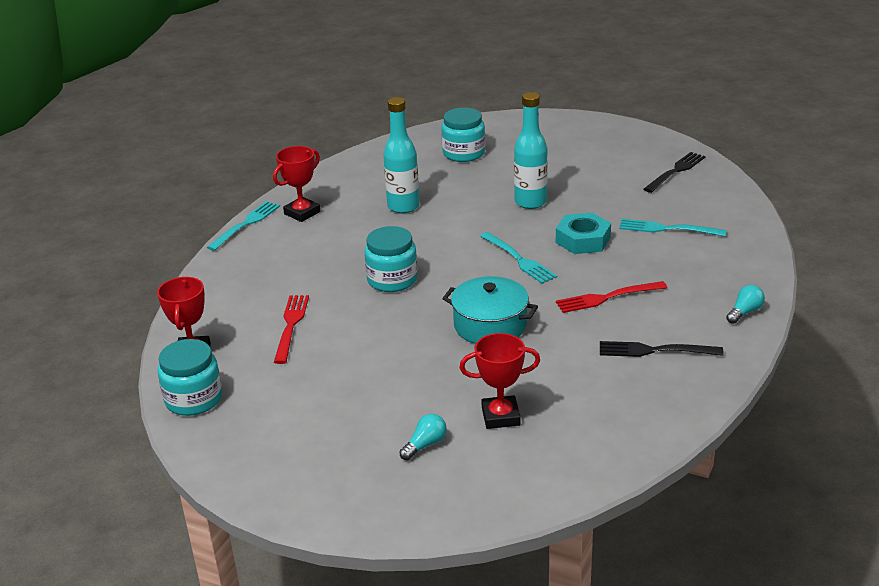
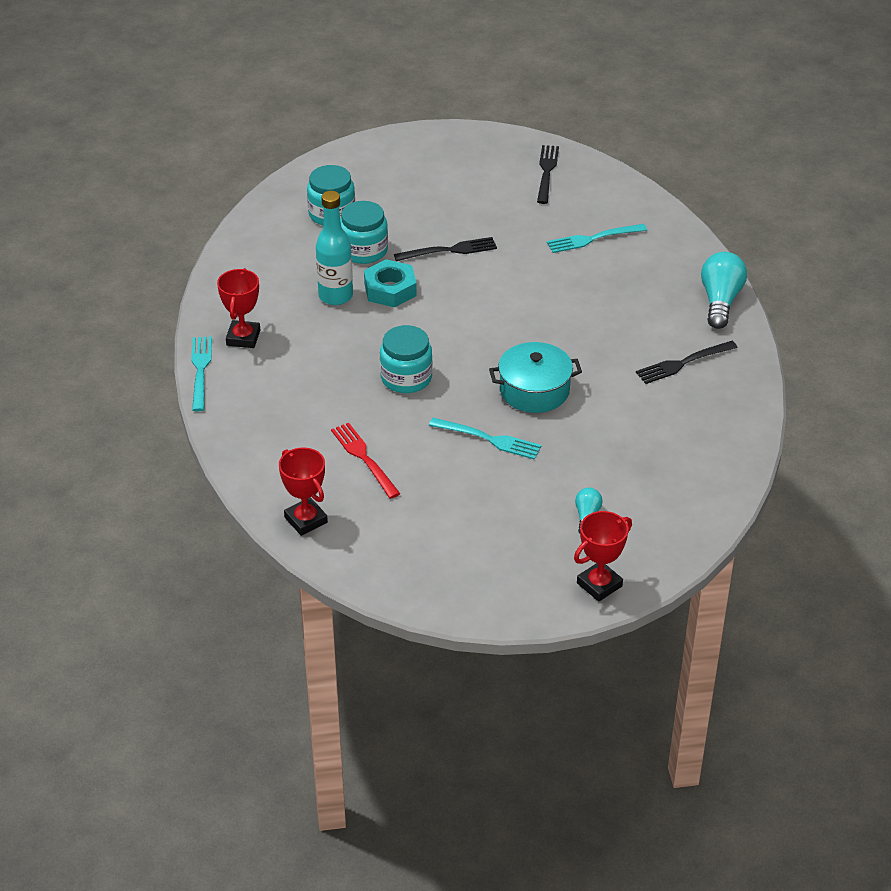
camera: 35 degrees left, 10 degrees up
(194, 399) = (356, 559): turquoise jar -> turquoise jar (364, 250)
(500, 416) = (620, 468): red trophy -> red trophy (599, 584)
(519, 259) = (496, 316): turquoise fork -> turquoise fork (488, 439)
(530, 202) = (449, 250): turquoise bottle -> black fork
(583, 240) = (532, 275): turquoise nut -> turquoise nut (390, 289)
(607, 298) = (604, 327): red fork -> none
(744, 312) = (720, 301): turquoise light bulb -> turquoise light bulb, size x1.89

